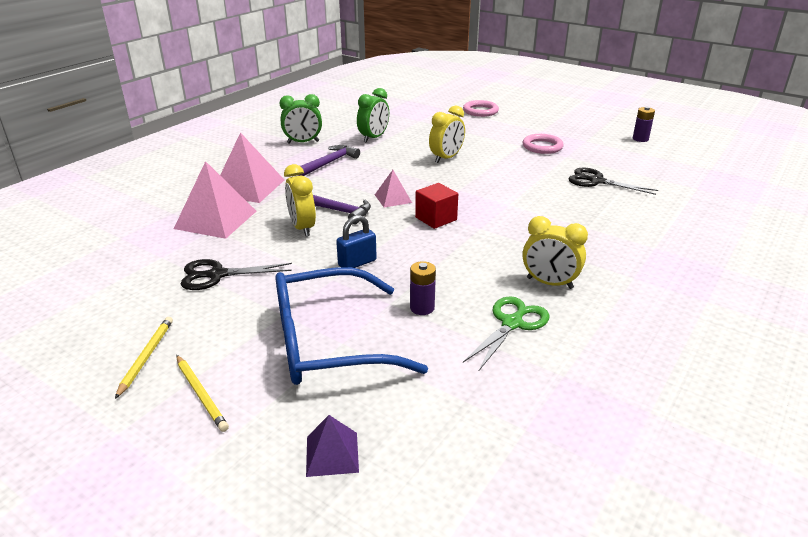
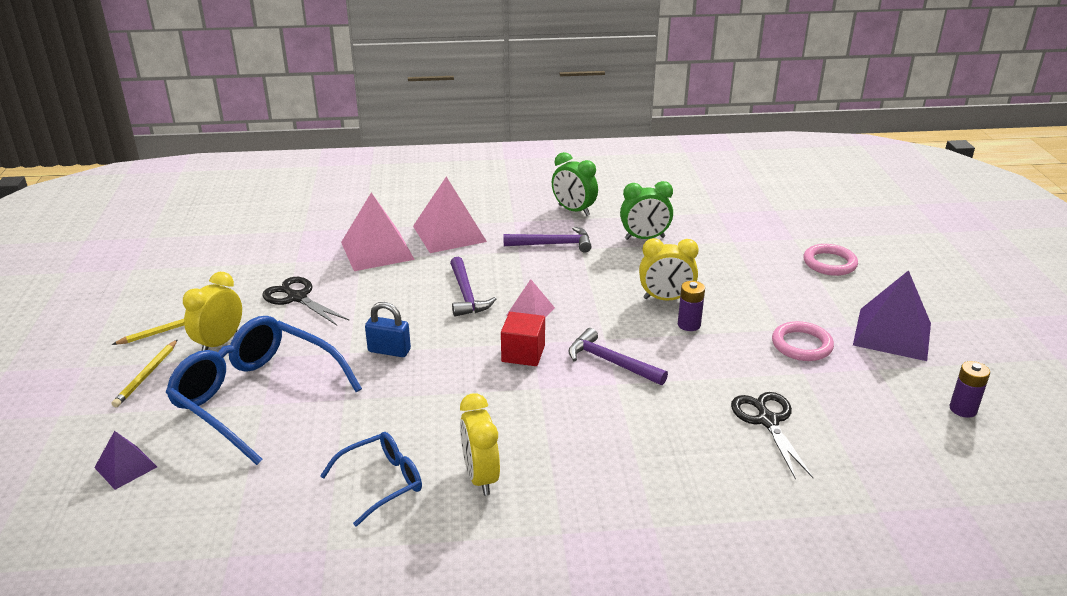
camera: 50 degrees right, 0 degrees up
(302, 228) = (414, 295): yellow clock -> yellow clock (219, 343)
(422, 308) = (354, 419): purple battery -> purple battery (689, 324)
(485, 197) = (611, 362): none -> purple hammer
(512, 323) = (382, 482): green scissors -> blue glasses
(562, 126) = (892, 334): none -> purple pyramid

